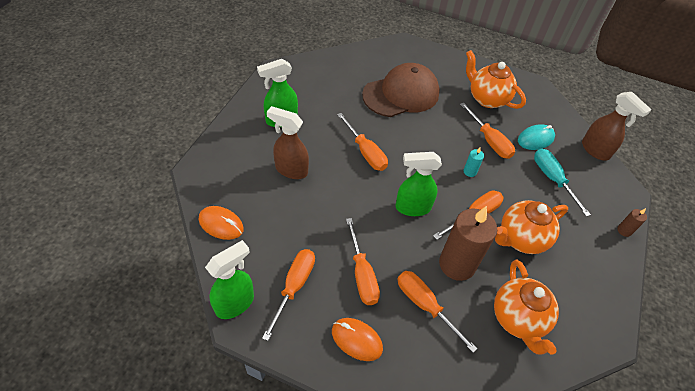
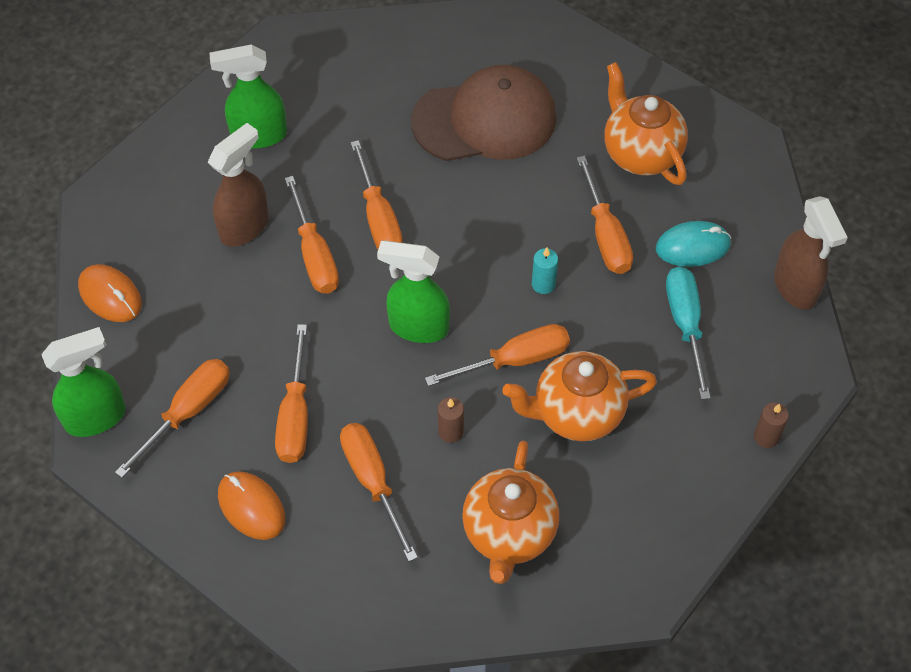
camera: 20 degrees right, 5 degrees up
(291, 170) = (245, 227): brown spray bottle -> brown spray bottle turned 90 degrees clockwise
(337, 178) = (314, 255): none -> orange screwdriver
(457, 264) = (450, 432): brown candle -> brown candle, size x0.42

